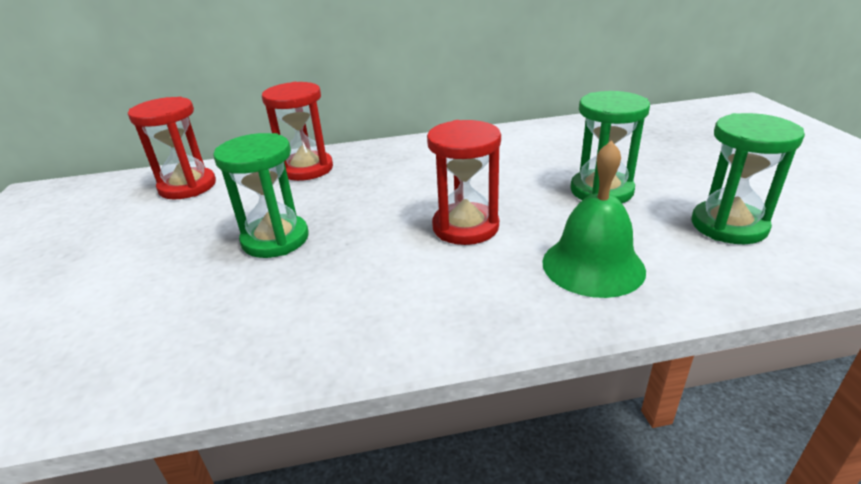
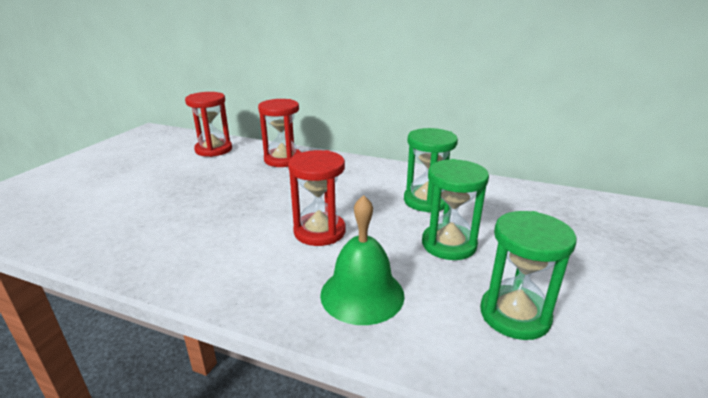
camera: 30 degrees right, 5 degrees down
(275, 239) = (212, 196): green hourglass -> green hourglass (426, 201)

